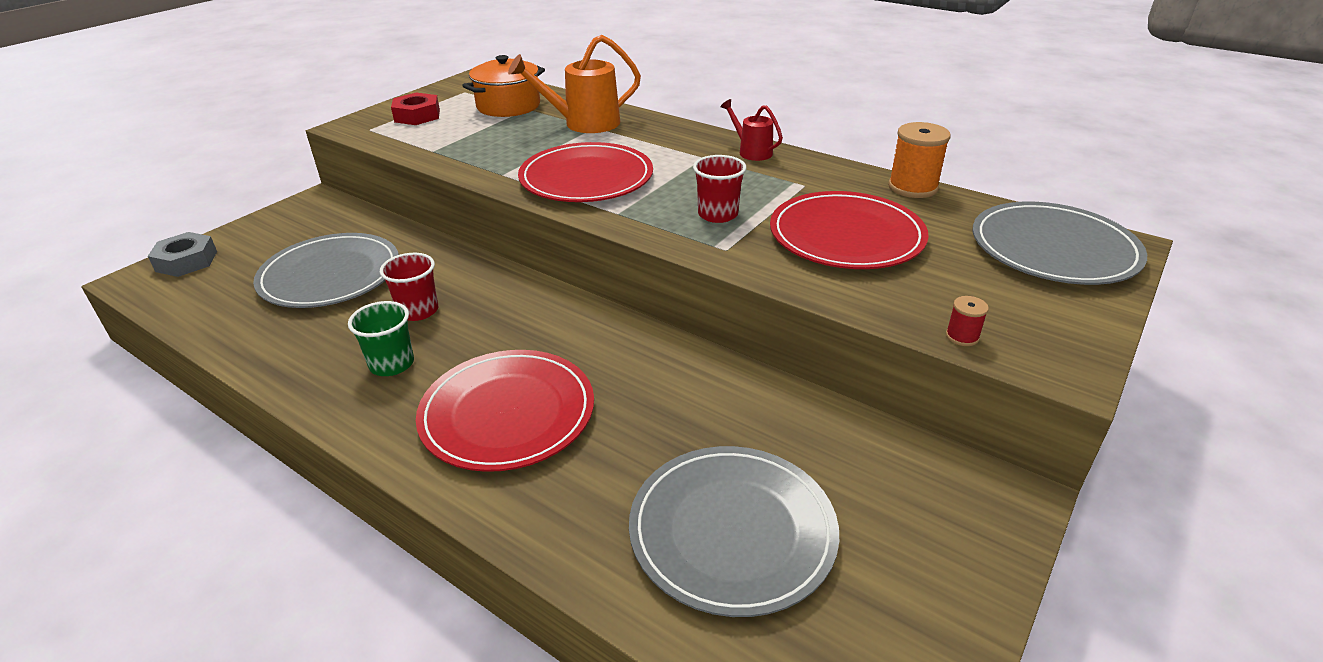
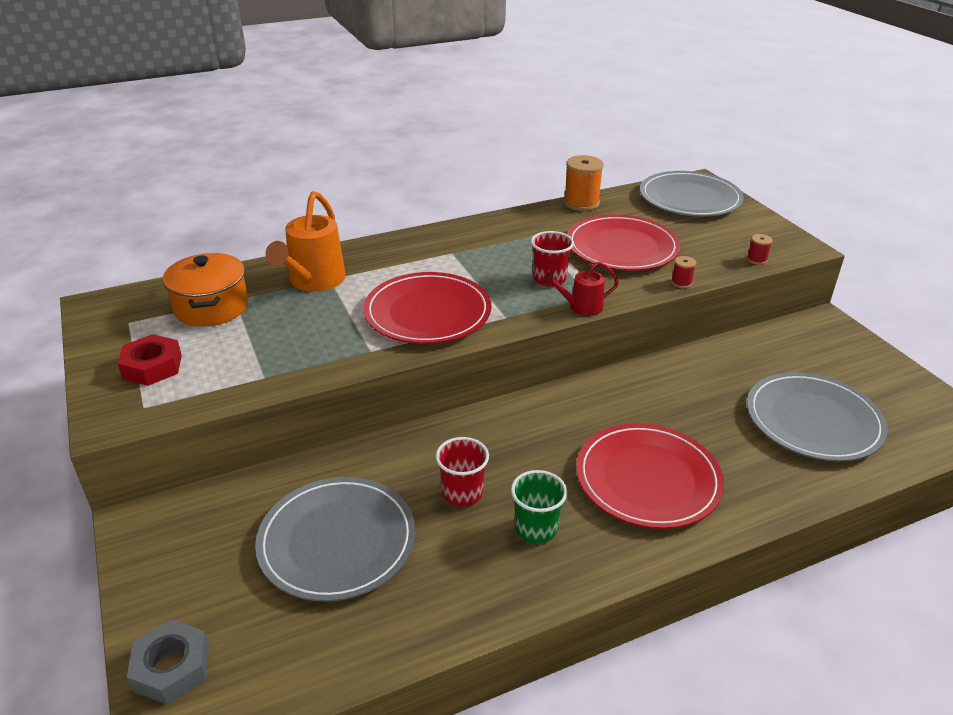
camera: 60 degrees left, 0 degrees up
(751, 151) = (464, 232): red watering can -> red watering can (581, 307)
(816, 293) = (681, 283): none -> red spool

